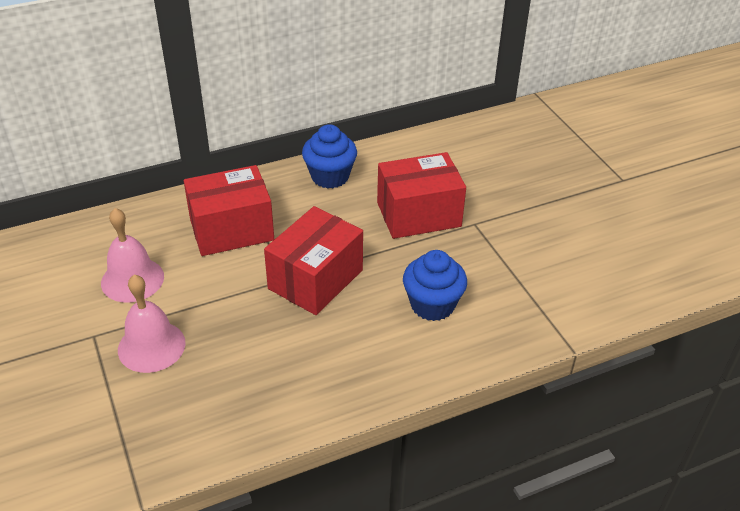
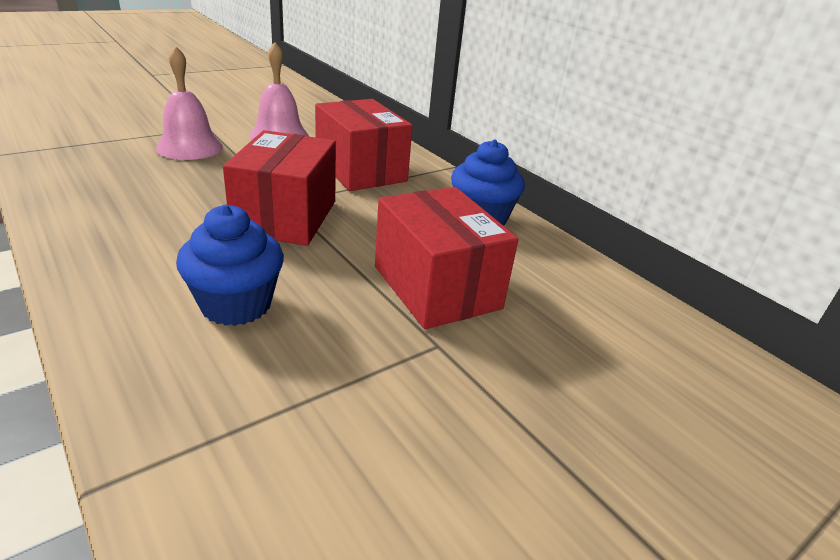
camera: 75 degrees right, 10 degrees down
(315, 279) = (286, 217): red box -> red box turned 75 degrees clockwise

